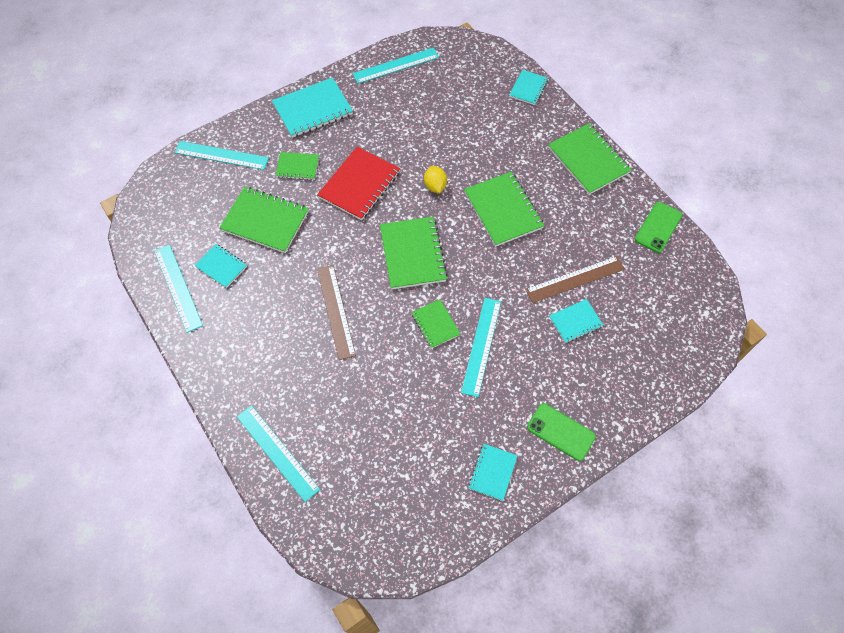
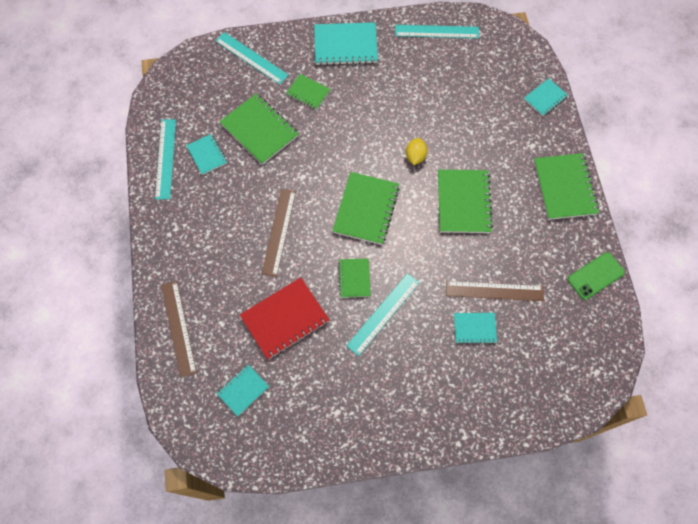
camera: 25 degrees right, 5 degrees up
(277, 452) = (179, 328): turquoise ruler -> brown ruler
(359, 185) = (351, 129): red notebook -> red notebook (285, 319)
(492, 472) = (338, 423): turquoise notebook -> turquoise notebook (243, 390)
(560, 432) = (412, 416): green phone -> none

